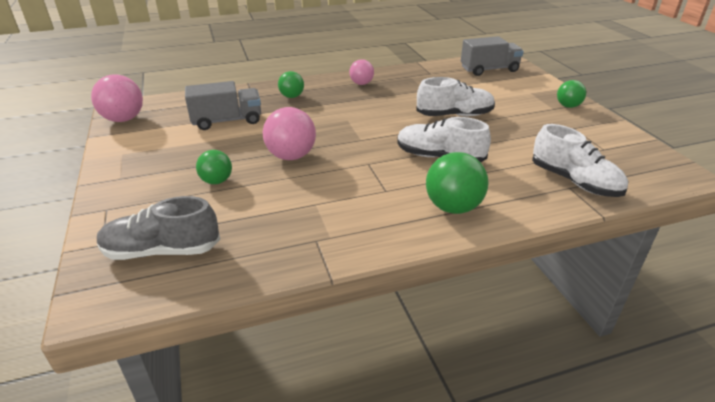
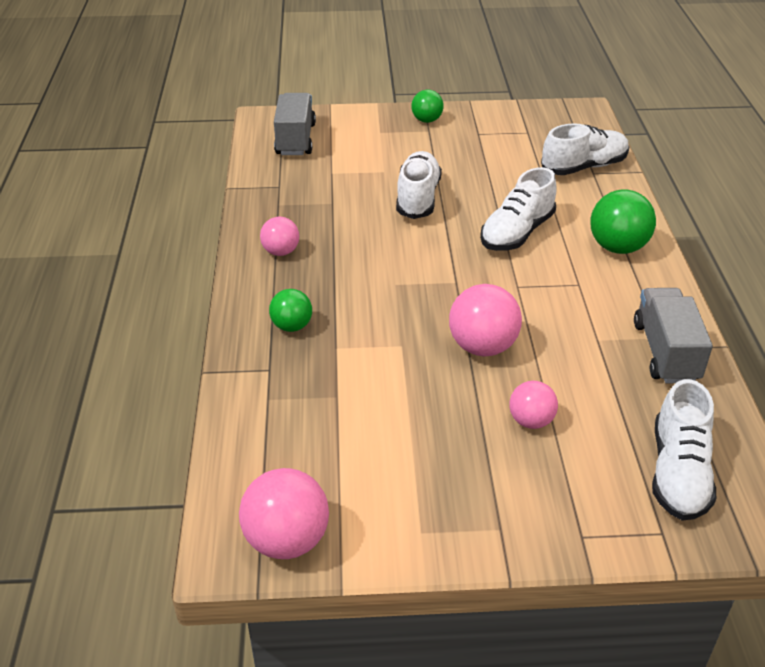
camera: 75 degrees left, 5 degrees up
(162, 251) = (678, 473): grey shoe -> white shoe
(217, 181) = (531, 421): green ball -> pink ball
(227, 121) = (350, 404): grey truck -> grey truck (665, 352)

